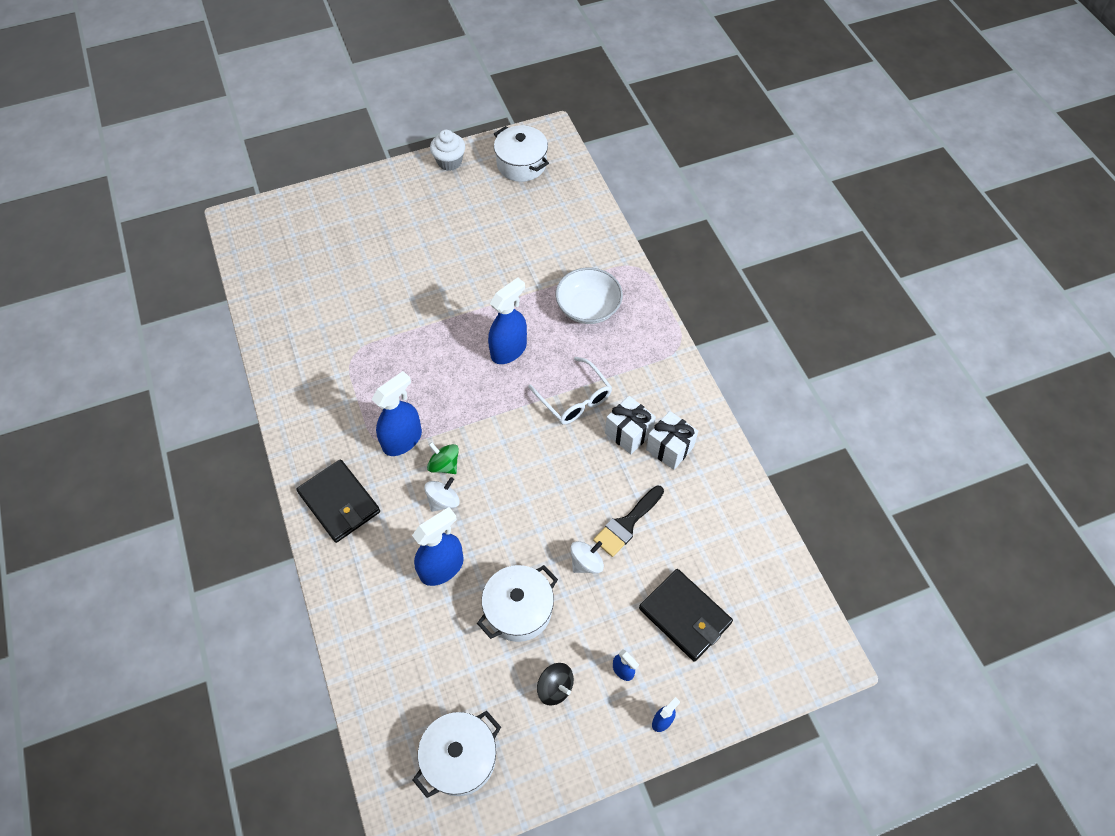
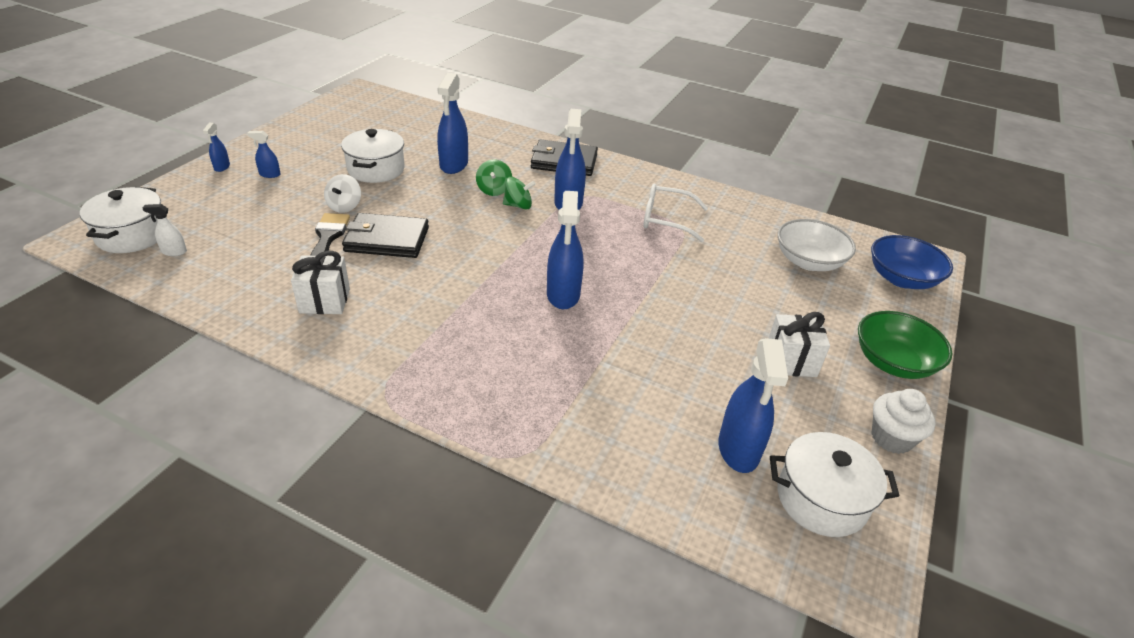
camera: 135 degrees right, 20 degrees down
(281, 221) = (901, 279): none -> blue bowl
(383, 186) = (893, 362): none -> green bowl
(443, 501) = (494, 190): white spinning top -> green spinning top
(460, 758) = (354, 115): white pot -> white pot (132, 235)
(529, 203) = (738, 449): none -> blue spray bottle
(555, 687) = (316, 153): black spinning top -> none
(574, 398) = (458, 291): white glasses -> white glasses (666, 219)
(588, 307) = (529, 373): white bowl -> white bowl (808, 261)
(628, 433) = (378, 292): white gift -> white gift (791, 361)
(685, 616) = (234, 213): black wallet -> black wallet (386, 239)
(755, 585) = (174, 252): none -> white spray bottle

